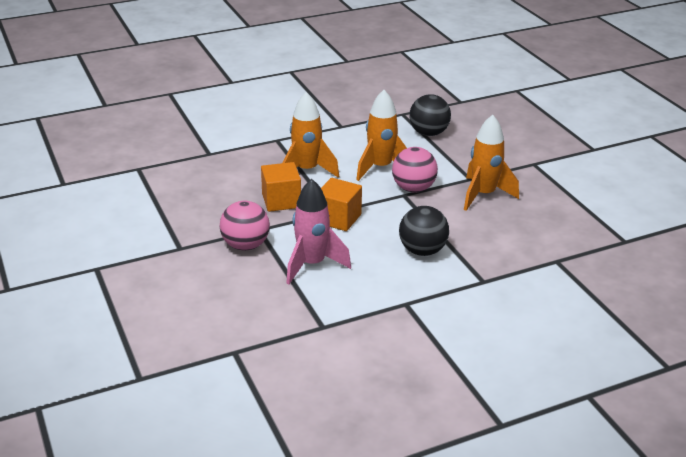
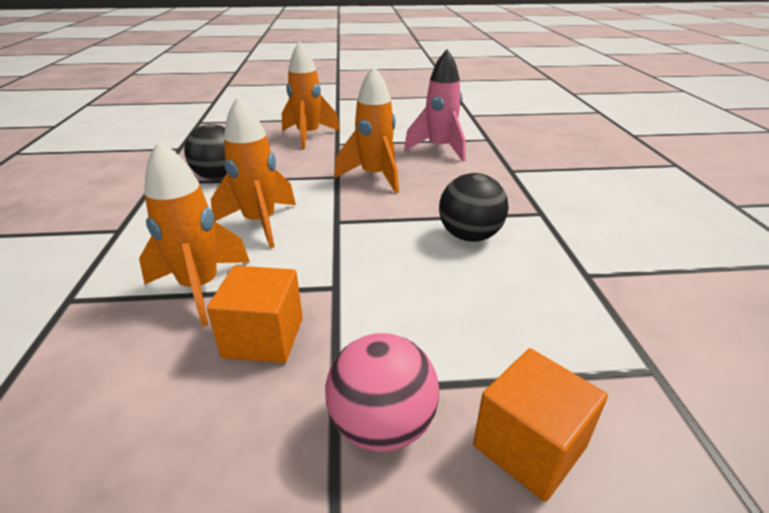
camera: 70 degrees left, 0 degrees up
(312, 264) = (475, 342): pink rocket -> pink rocket (439, 149)
(338, 218) = (358, 286): orange cube -> orange cube (529, 446)
(413, 188) = (328, 212): pink ball -> none
(536, 146) = (308, 136): none -> orange rocket

